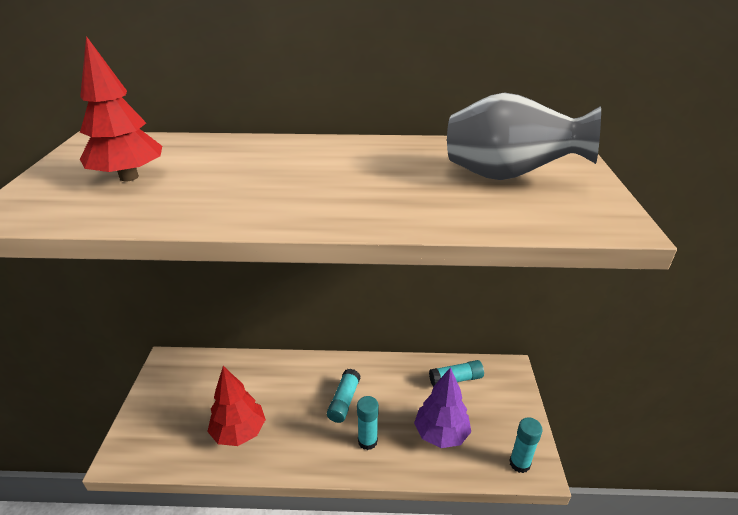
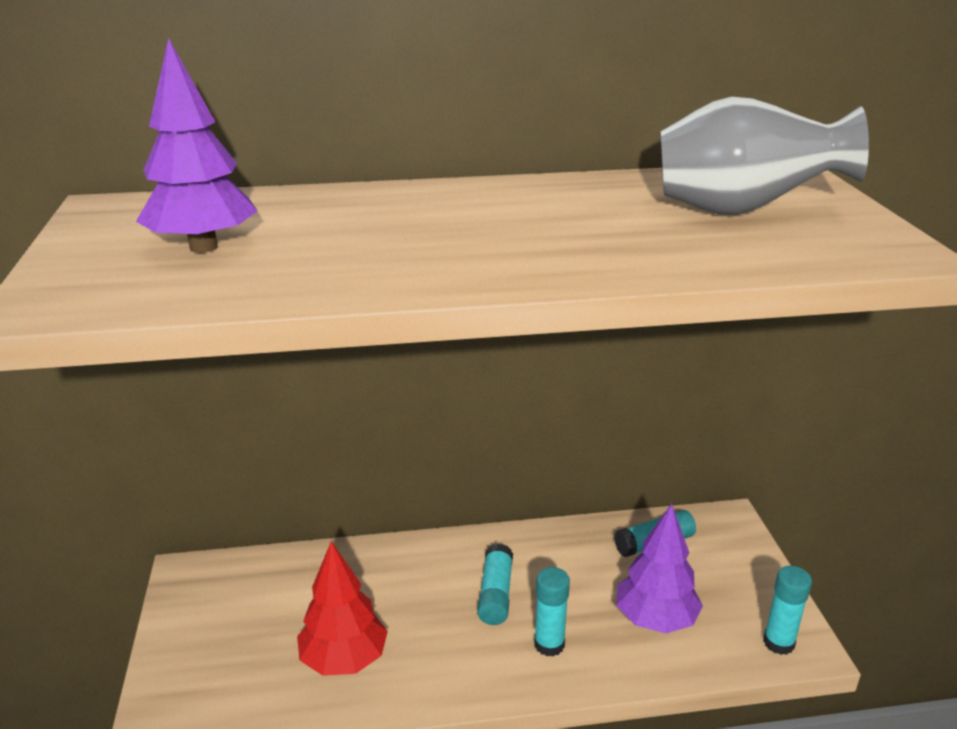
camera: 10 degrees left, 5 degrees down
(129, 177) = (203, 247): red tree -> purple tree

